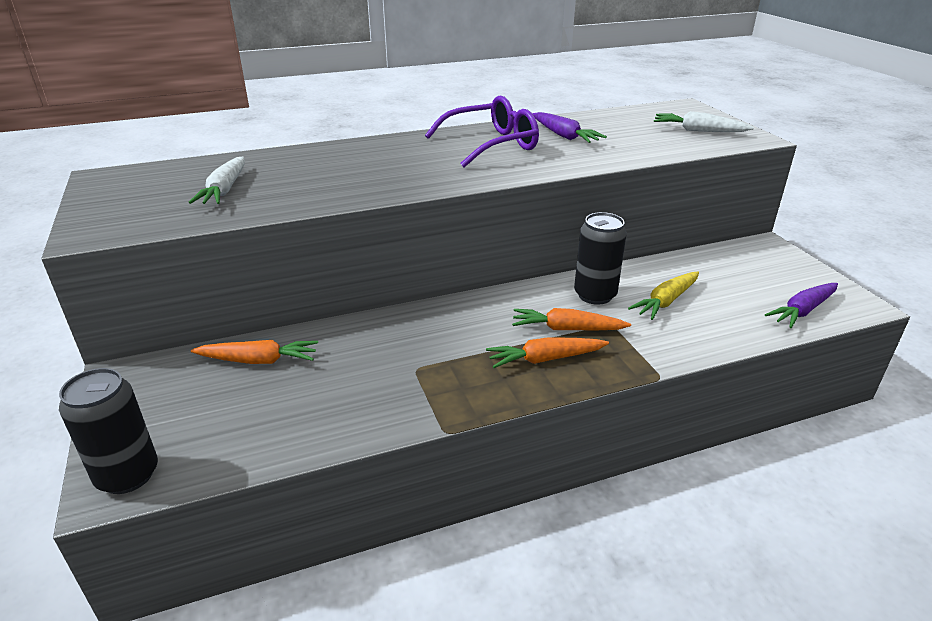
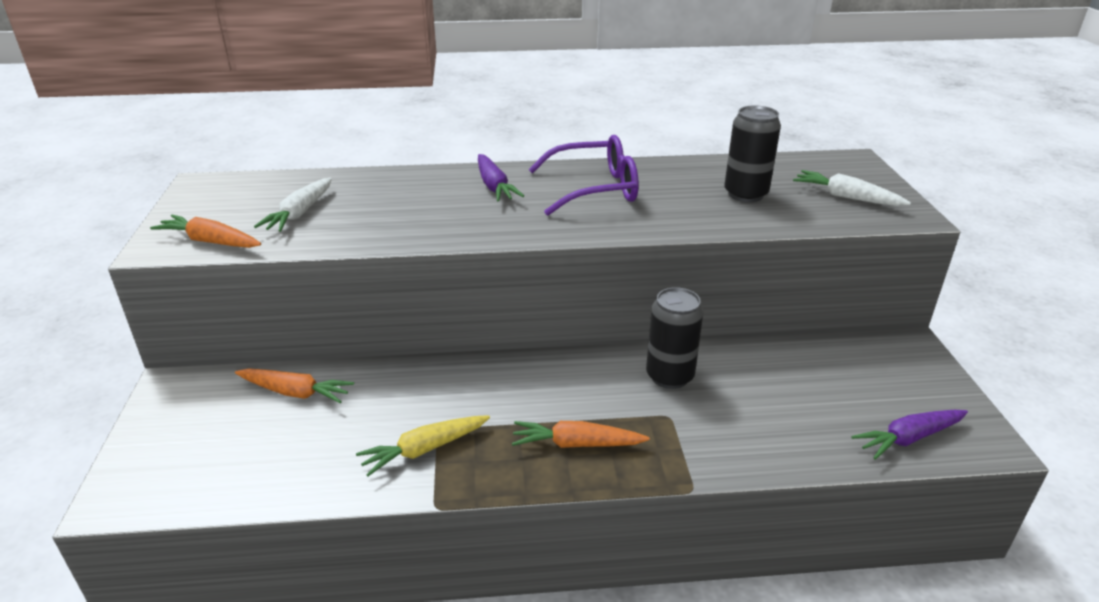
camera: 15 degrees right, 0 degrees up
(128, 475) = (134, 490): black can -> black can (745, 194)
(564, 136) = (682, 186): purple carrot -> purple carrot (494, 186)
(567, 329) = (618, 412): orange carrot -> orange carrot (210, 241)
(666, 301) = (747, 398): yellow carrot -> yellow carrot (424, 450)

